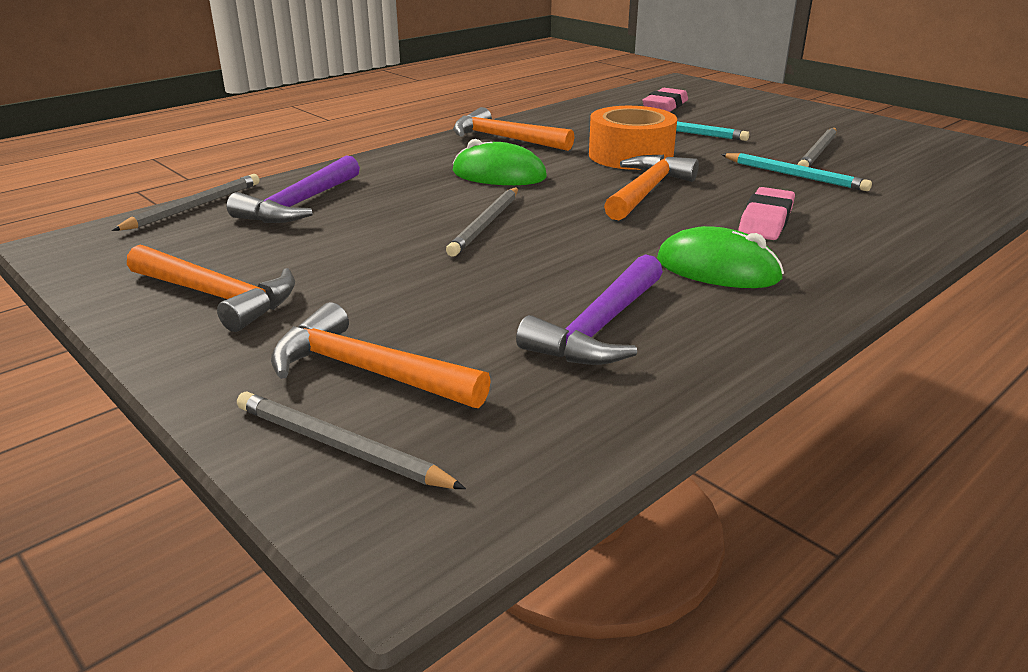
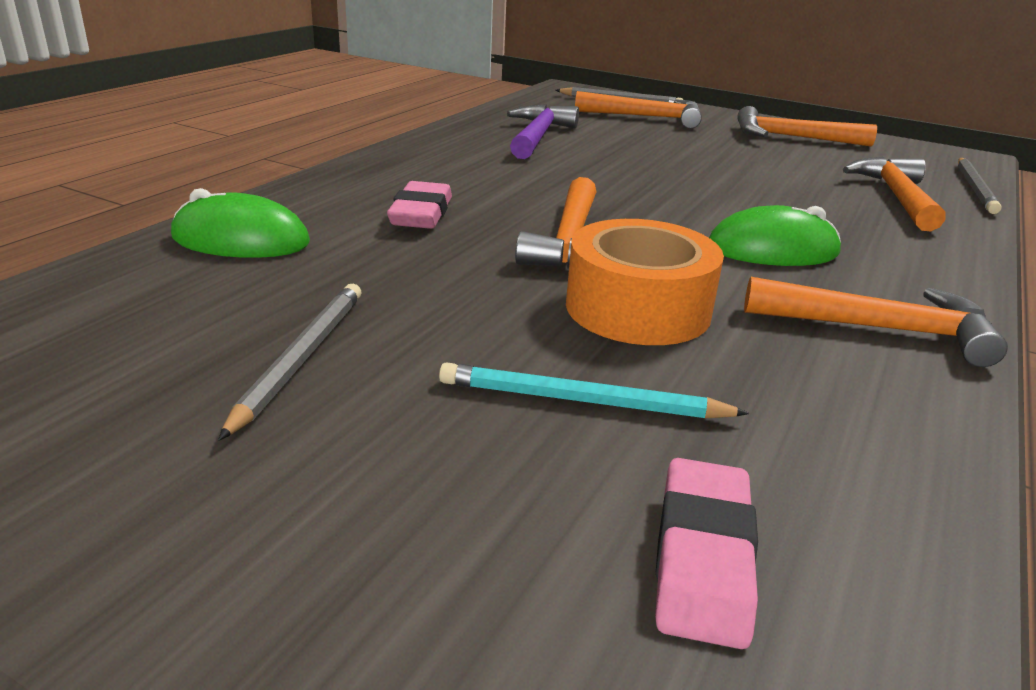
camera: 160 degrees right, 0 degrees up
(300, 204) = (896, 197): purple hammer -> orange hammer
(486, 224) = (697, 191): grey pencil -> none
(718, 269) = (467, 170): green mouse -> green mouse (241, 240)
(794, 175) = (367, 289): turquoise pencil -> none

